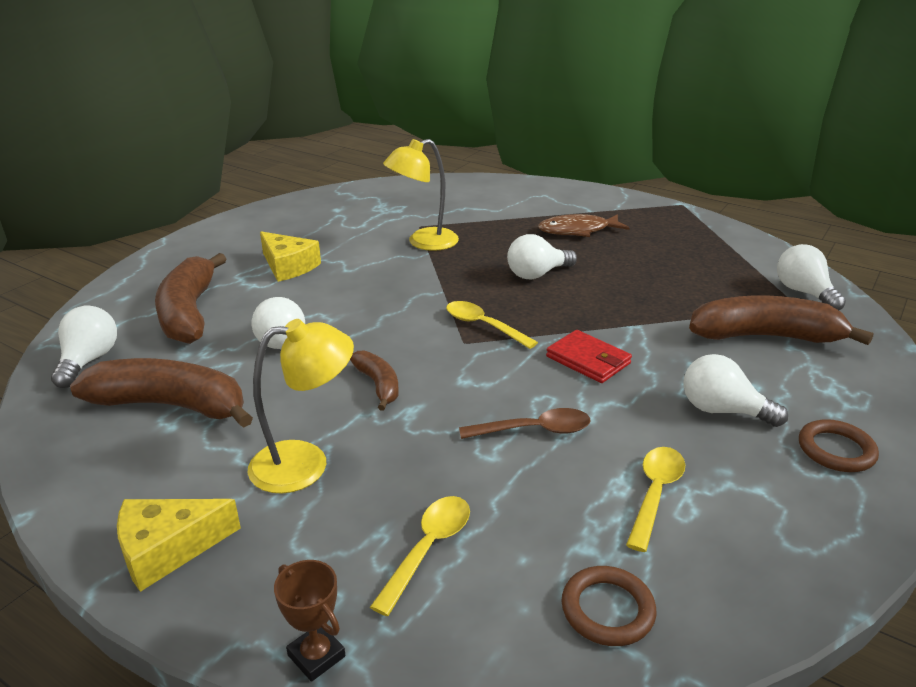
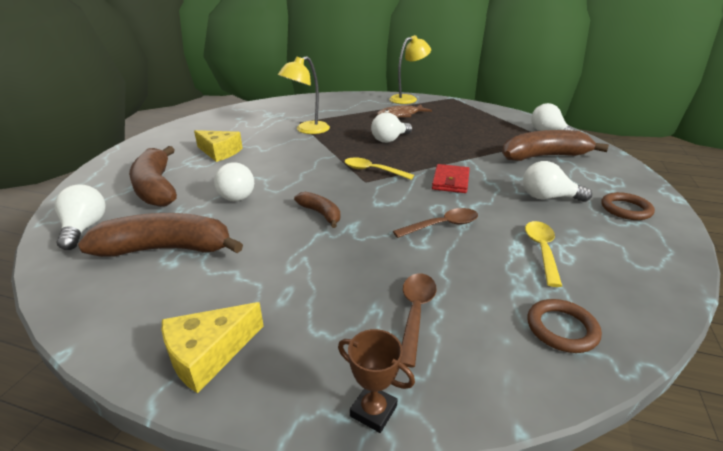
camera: 15 degrees left, 0 degrees up
(305, 463) = (293, 271): yellow lamp -> yellow lamp (408, 99)
(428, 548) = (415, 313): yellow spoon -> brown spoon
(588, 360) = (450, 181): red wallet -> red wallet turned 75 degrees clockwise

